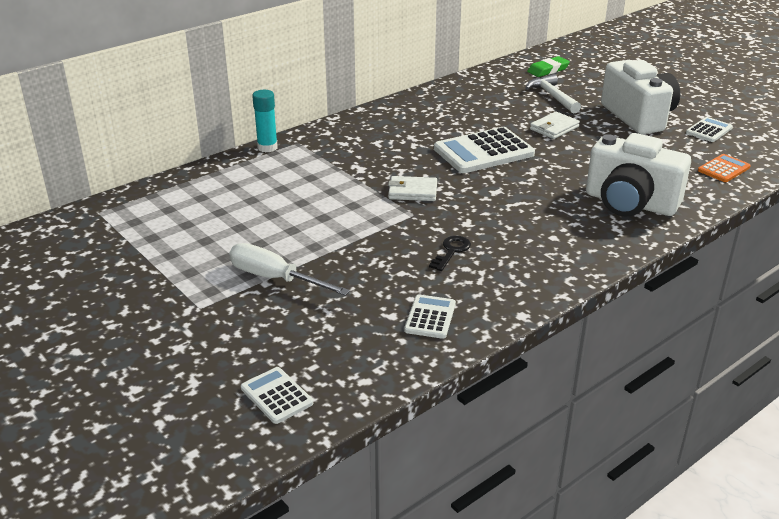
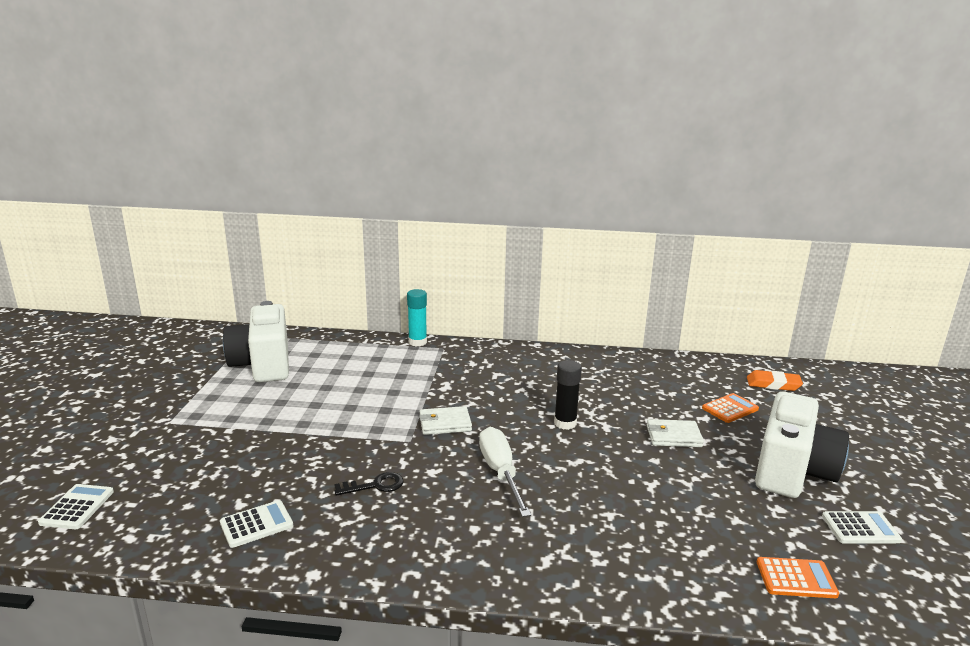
camera: 45 degrees right, 10 degrees down
(275, 278) = (239, 430): white screwdriver -> white screwdriver (500, 473)
(412, 191) = (445, 423): white wallet -> white wallet turned 60 degrees counterclockwise
(484, 152) = (565, 423): white calculator -> black glue stick
(548, 70) = (773, 384): green eraser -> orange eraser
(552, 96) = (730, 409): white hammer -> orange calculator
(630, 203) = (610, 545): white camera -> white camera (263, 364)

